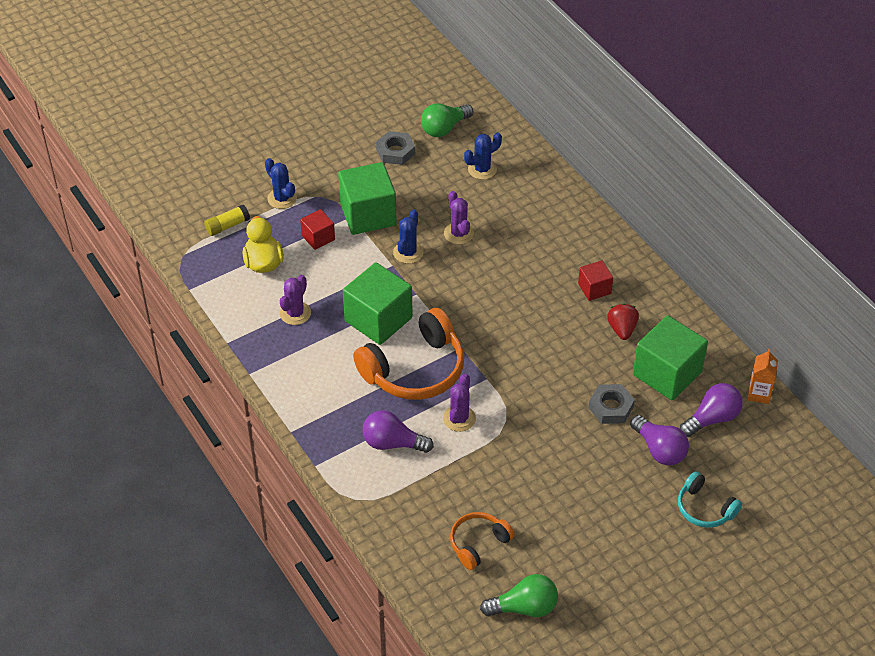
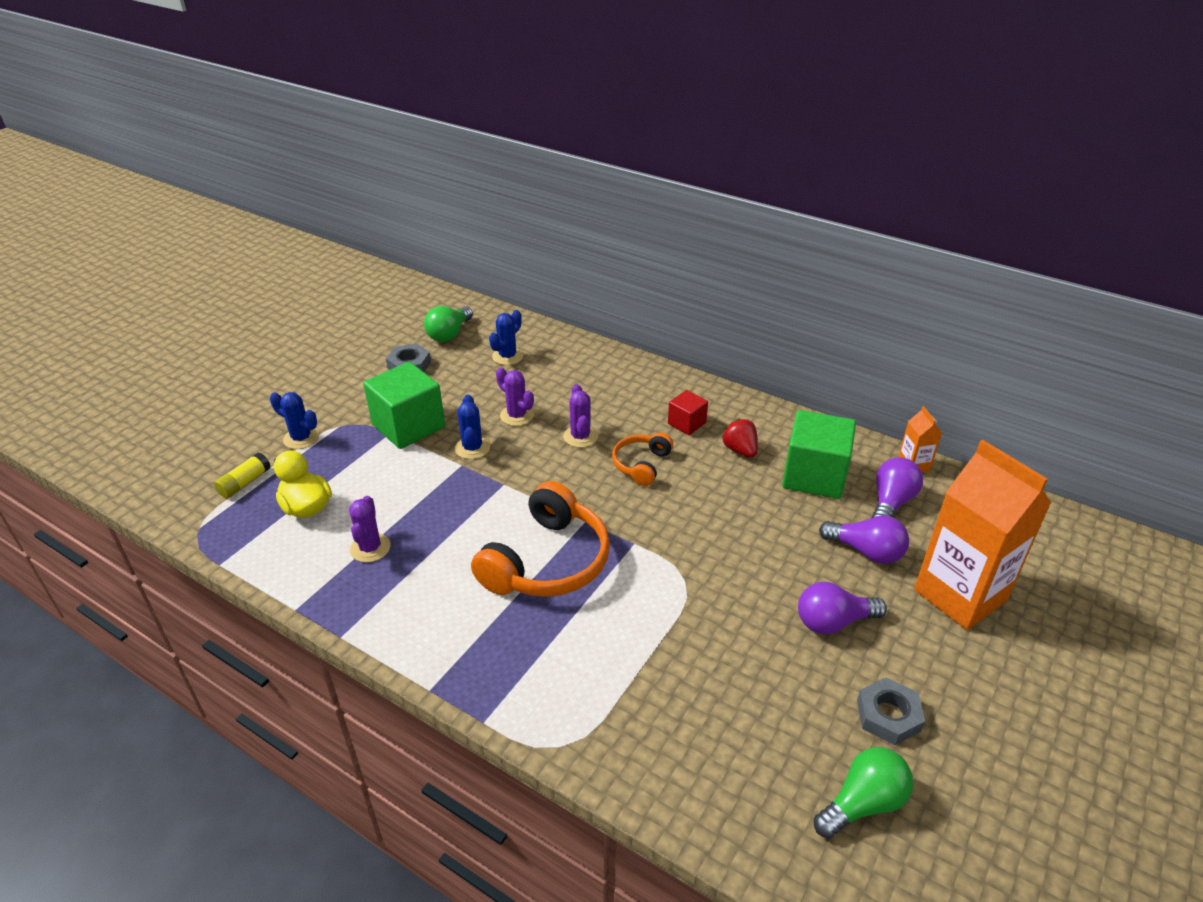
camera: 25 degrees left, 10 degrees down
(318, 238) = (362, 463): red cube -> none
(378, 319) = (475, 523): green cube -> none
(392, 443) = (569, 655): purple light bulb -> purple light bulb (833, 622)
(459, 418) = (631, 597): purple cactus -> purple cactus (580, 437)
(478, 543) = (750, 740): orange headphones -> orange headphones (641, 464)
(611, 407) = (785, 527): grey nut -> grey nut (888, 715)
(704, 508) = (960, 595): turquoise headphones -> orange carton

